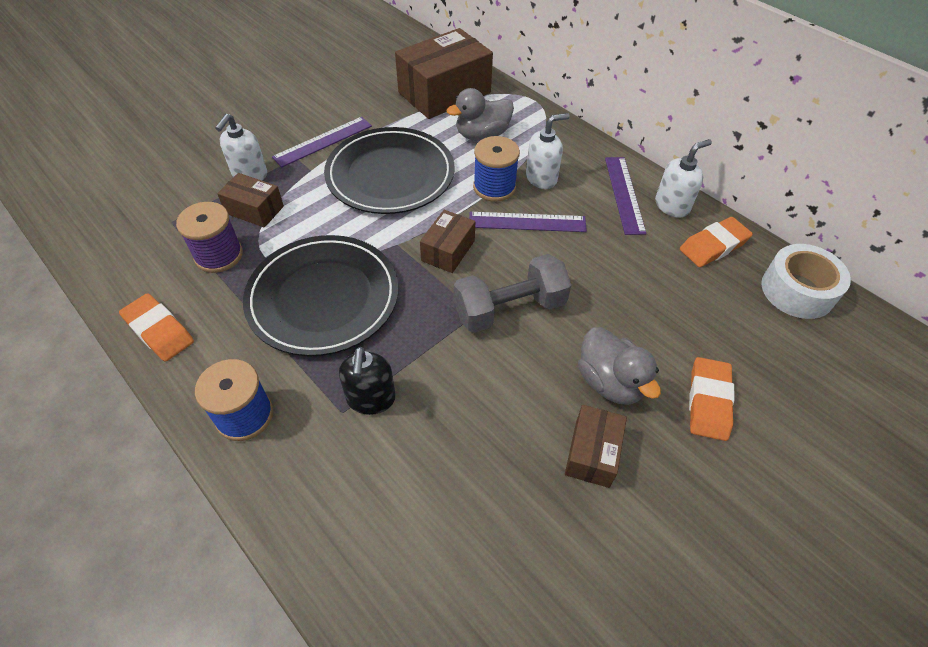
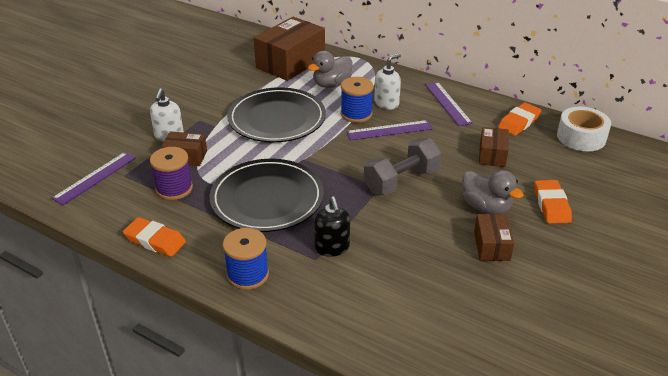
camera: 15 degrees left, 15 degrees down
(323, 141) = (214, 107): purple ruler -> purple ruler (95, 177)
(448, 250) = (342, 156): brown box -> brown box (492, 155)
(672, 206) = (482, 104): white soap dispenser -> none

